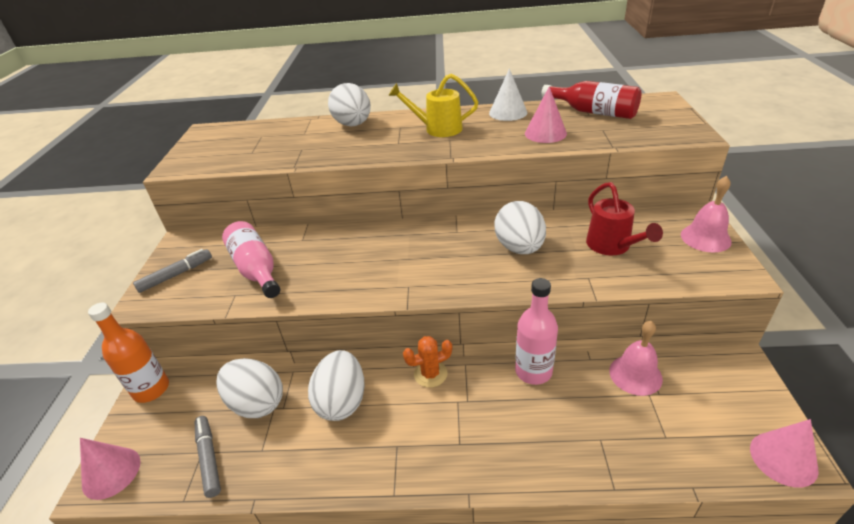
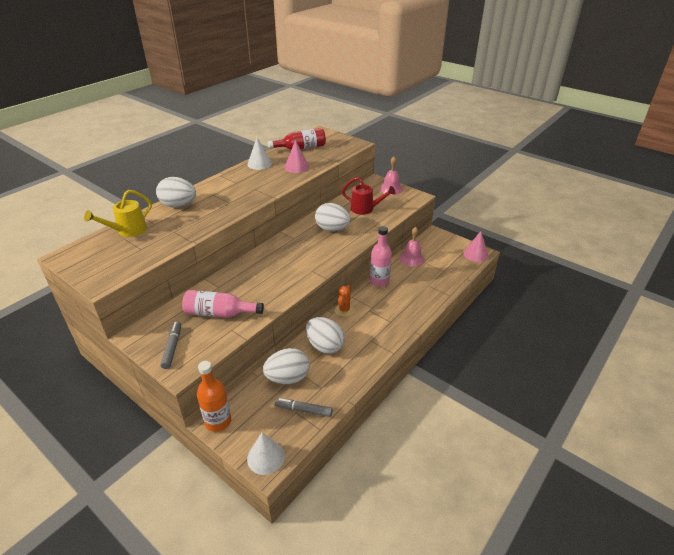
camera: 55 degrees left, 0 degrees up
(111, 472) = (266, 457): pink cone -> white cone
(437, 129) = (237, 186): yellow watering can -> yellow watering can (127, 231)

